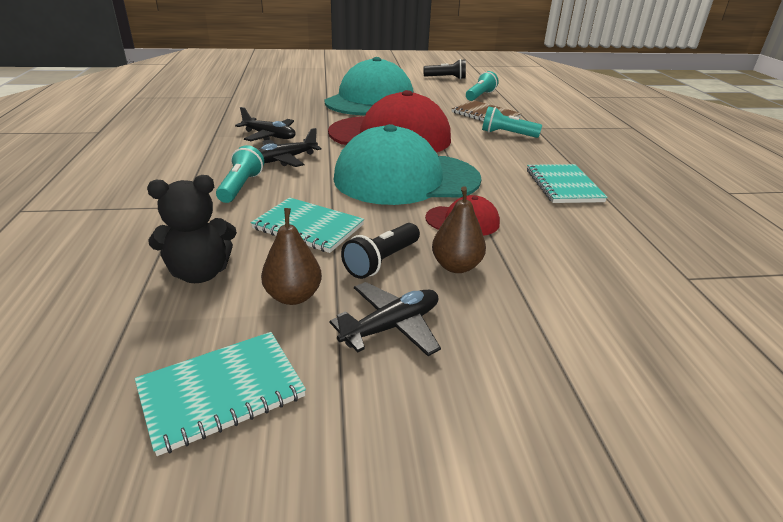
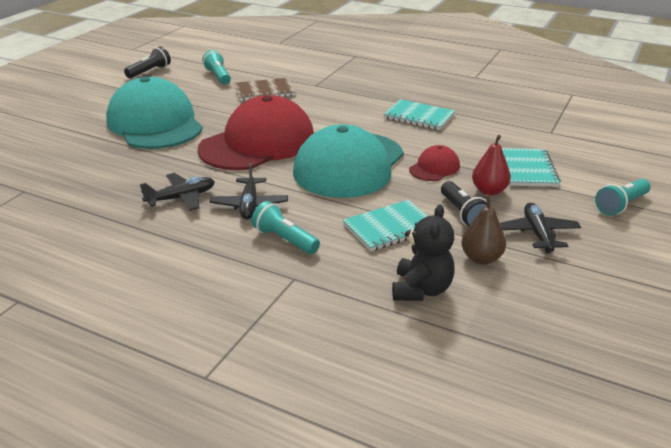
camera: 55 degrees left, 0 degrees up
(221, 391) = (564, 308): turquoise notebook -> turquoise notebook (527, 169)
(456, 266) = (489, 191): brown pear -> red pear
(507, 134) = (314, 99): turquoise flashlight -> turquoise flashlight (621, 205)

